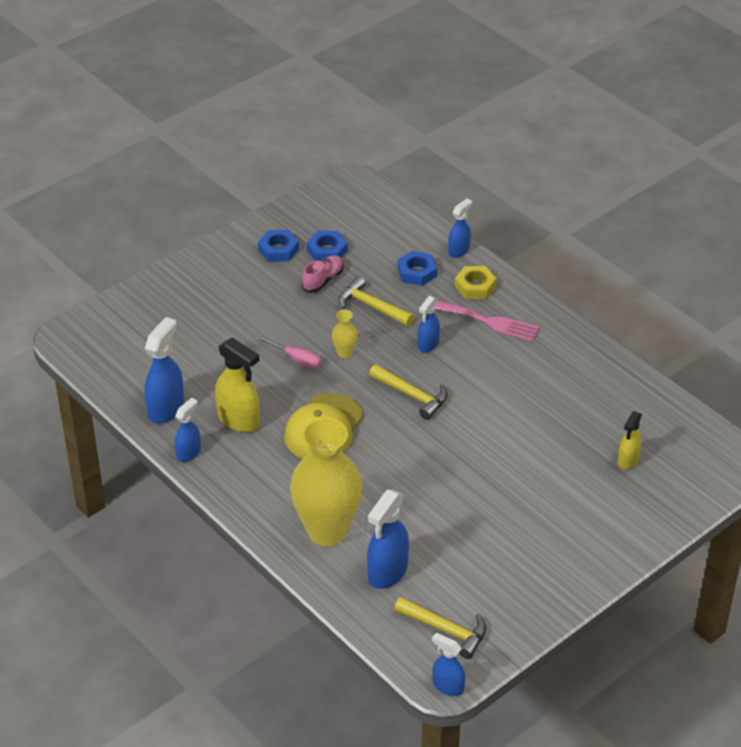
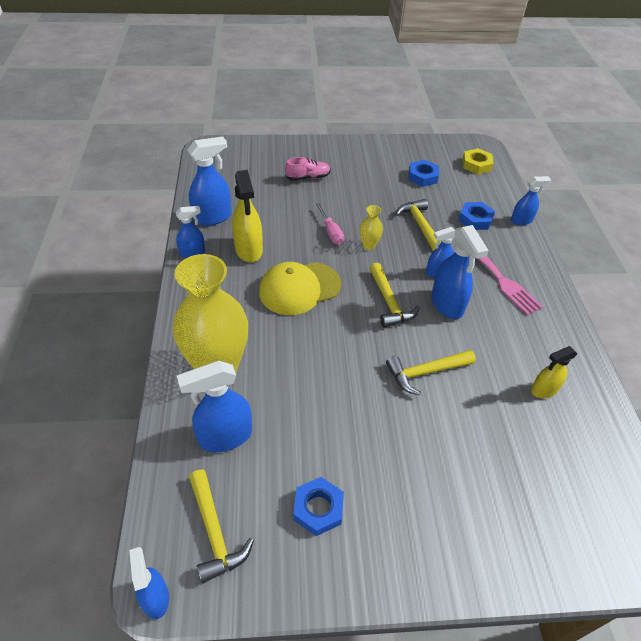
camera: 35 degrees right, 5 degrees up
(278, 250) = (390, 161): blue nut -> blue nut (318, 508)
(323, 280) = (401, 192): pink shoe -> pink shoe (308, 177)
(461, 370) = (447, 304): none -> blue spray bottle
(475, 286) = (513, 250): yellow nut -> yellow nut (476, 165)
(492, 436) = (425, 372): none -> yellow hammer
(628, 460) = (536, 474): yellow spray bottle -> yellow spray bottle (543, 390)

